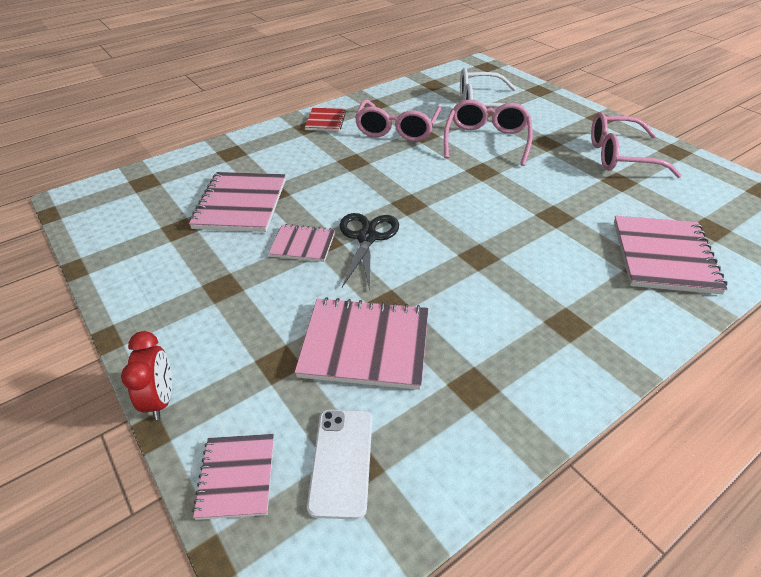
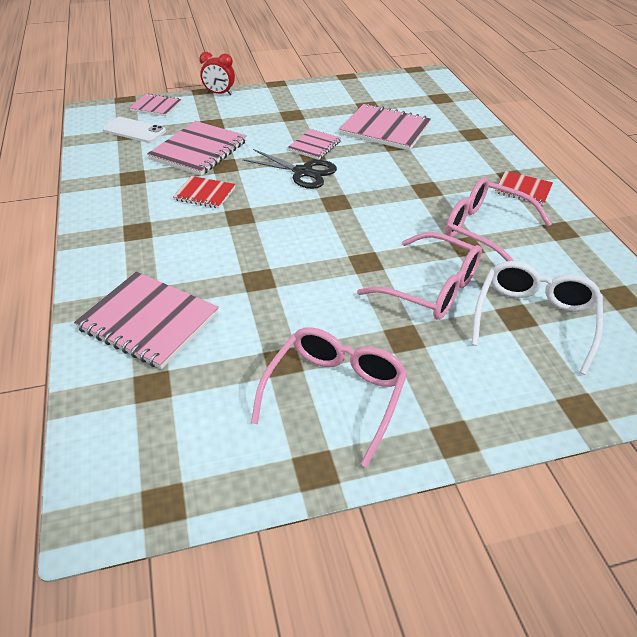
camera: 110 degrees right, 0 degrees up
(460, 297) = (205, 194): none -> red notebook

